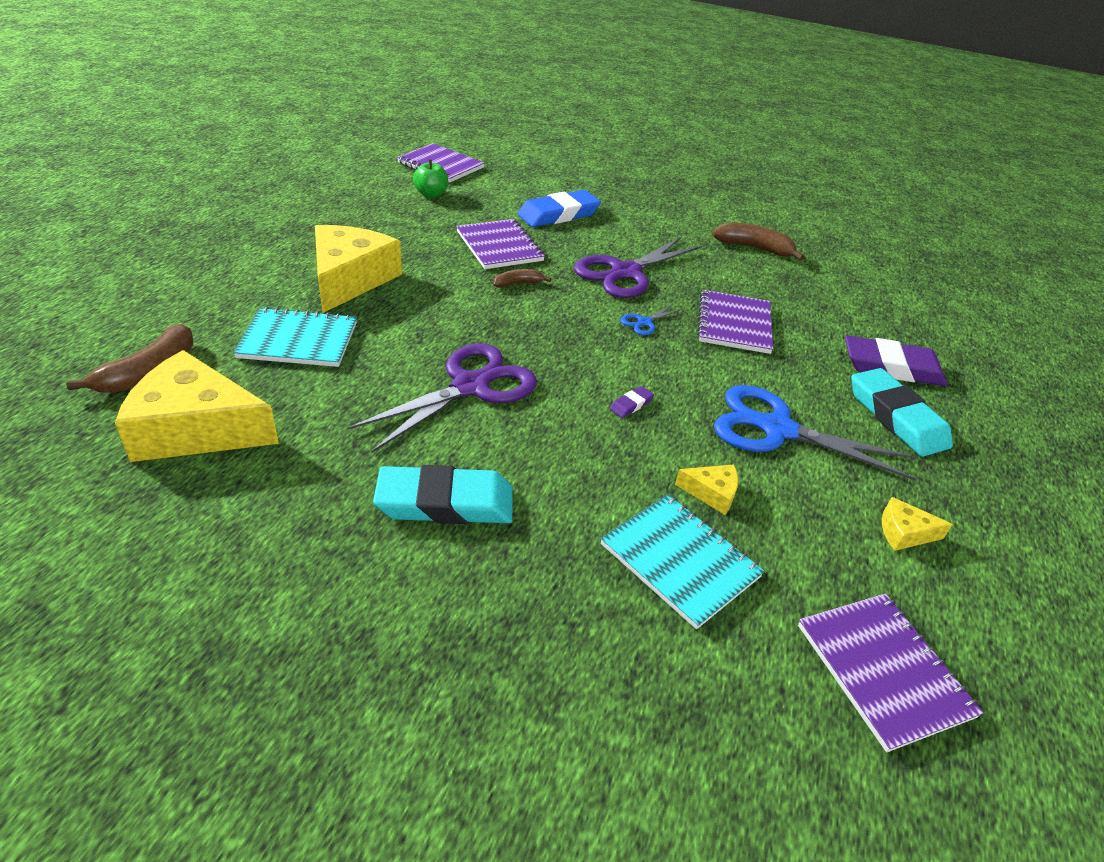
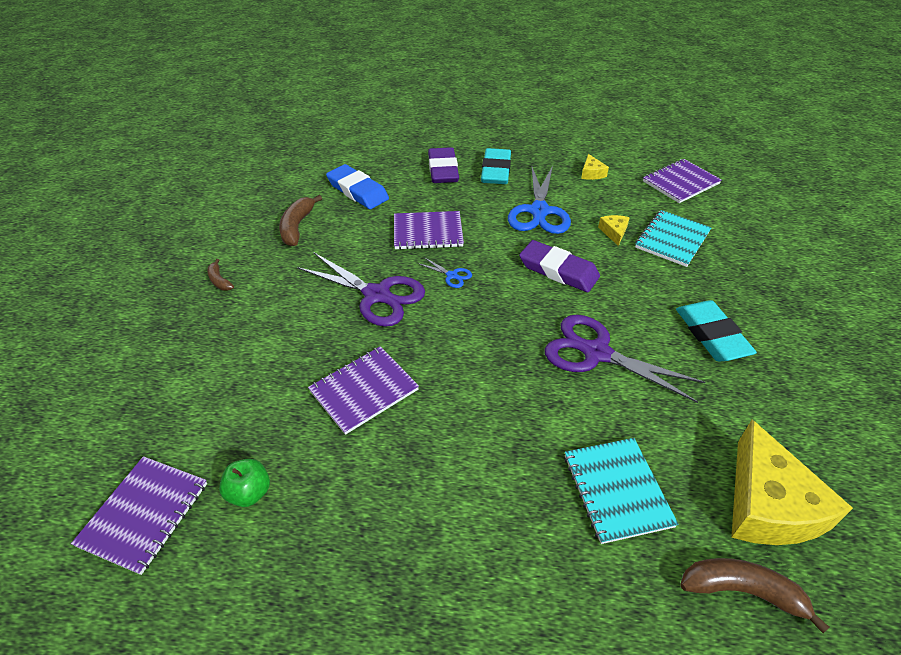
camera: 100 degrees left, 5 degrees up
(350, 279) = (491, 495): yellow cheese -> none
(518, 283) = (431, 360): brown banana -> brown banana (219, 280)
(558, 214) = (270, 360): blue eraser -> blue eraser (357, 191)
(631, 405) = (558, 270): purple eraser -> purple eraser, size x2.41
(896, 417) = (496, 171): turquoise eraser -> turquoise eraser turned 45 degrees counterclockwise

